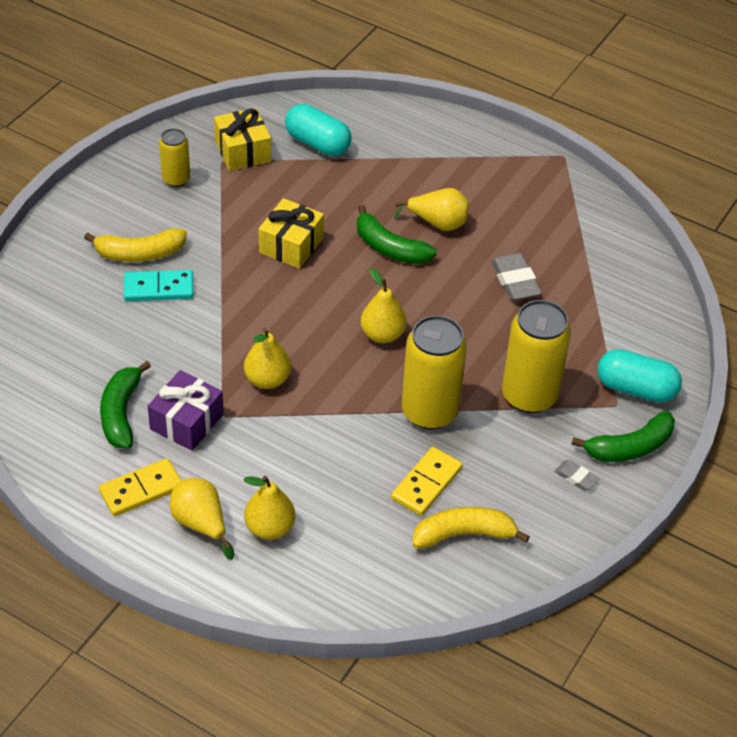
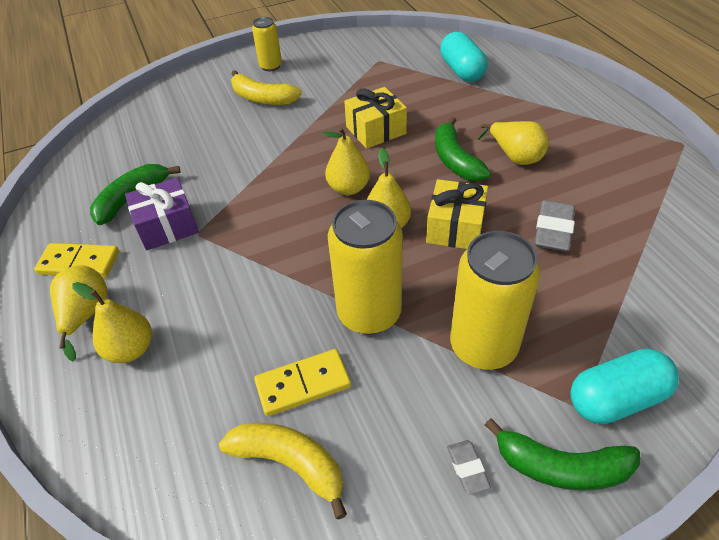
camera: 40 degrees right, 0 degrees up
(159, 288) = (251, 125): turquoise domino -> none
(176, 179) = (336, 62): yellow can -> yellow can (271, 66)
(243, 151) = (400, 59): yellow gift -> yellow gift (455, 227)
(267, 380) = (259, 221): yellow pear -> yellow pear (348, 188)
(636, 389) = (616, 399): turquoise capsule -> turquoise capsule turned 75 degrees counterclockwise

